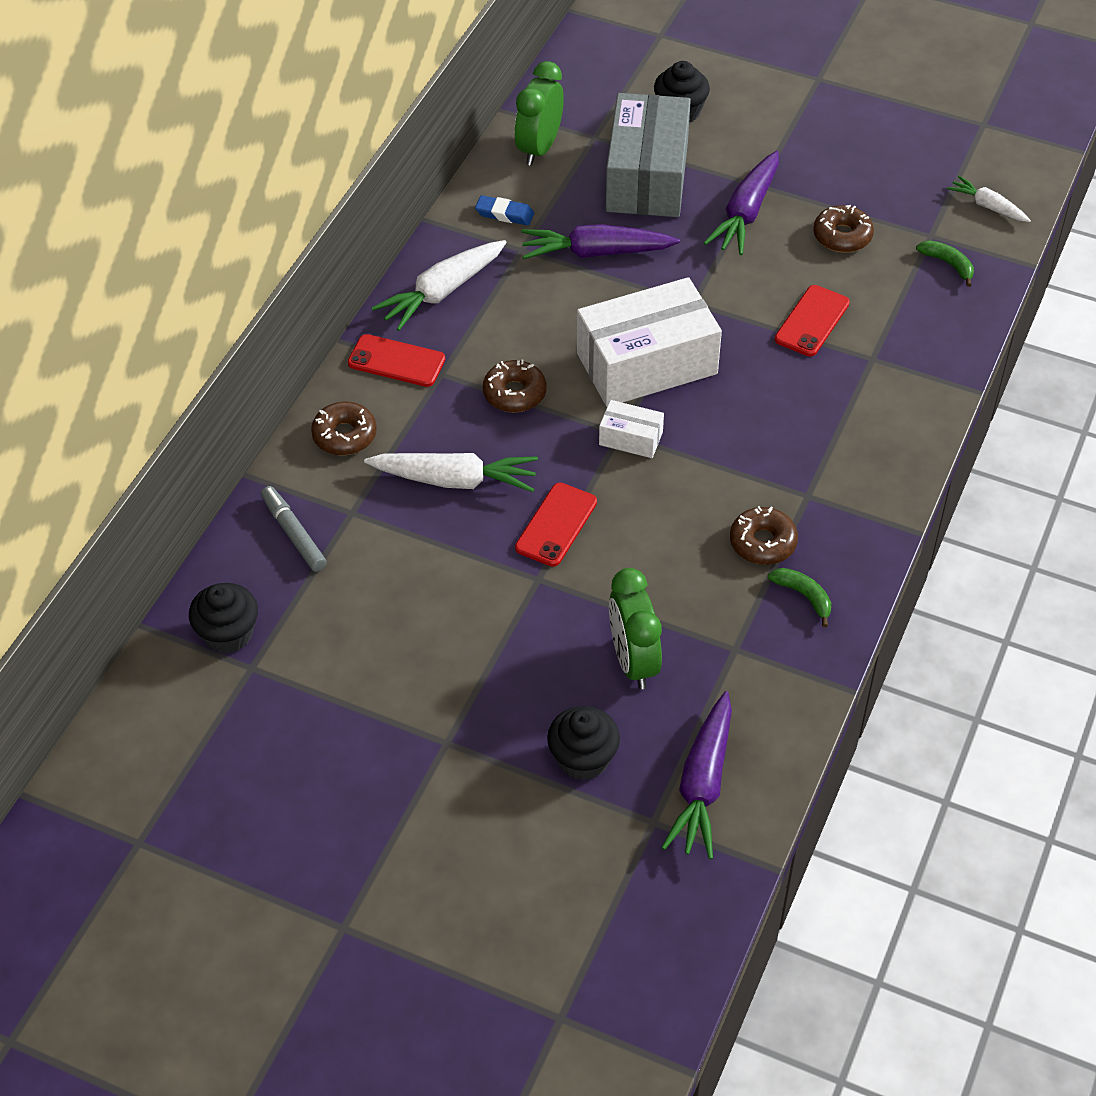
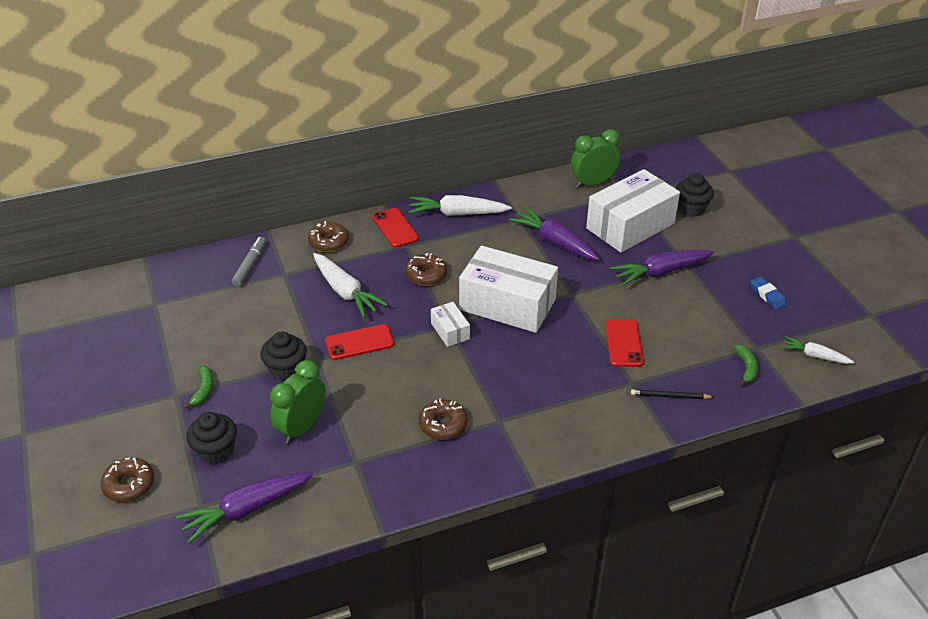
camera: 45 degrees right, 10 degrees down
(228, 634) = (167, 284): black cupcake -> black cupcake (286, 369)
(504, 214) = (535, 200): blue eraser -> blue eraser (767, 295)
(647, 177) = (630, 226): grey box -> white box
(804, 596) = (425, 466): green banana -> green banana (203, 390)
(811, 321) = (623, 343): red phone -> red phone turned 75 degrees counterclockwise
(842, 236) = (700, 315): brown donut -> brown donut (129, 485)
(921, 346) = (670, 396): none -> black pencil
(988, 206) = (814, 356): white carrot -> white carrot turned 60 degrees counterclockwise

